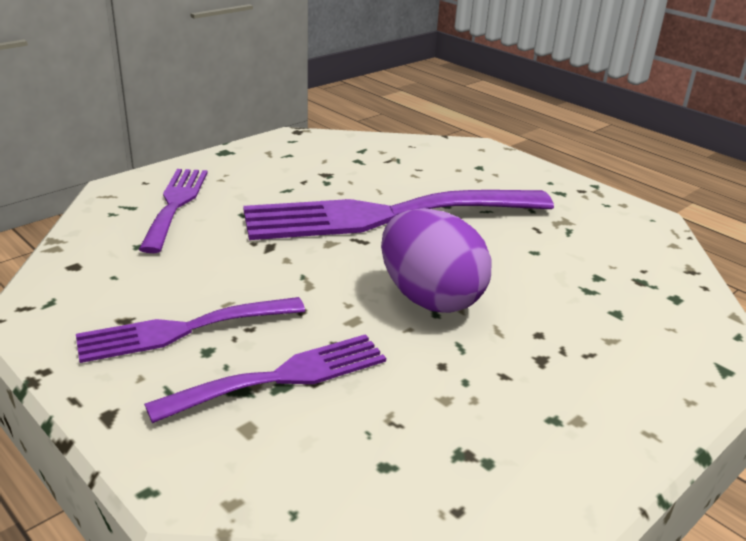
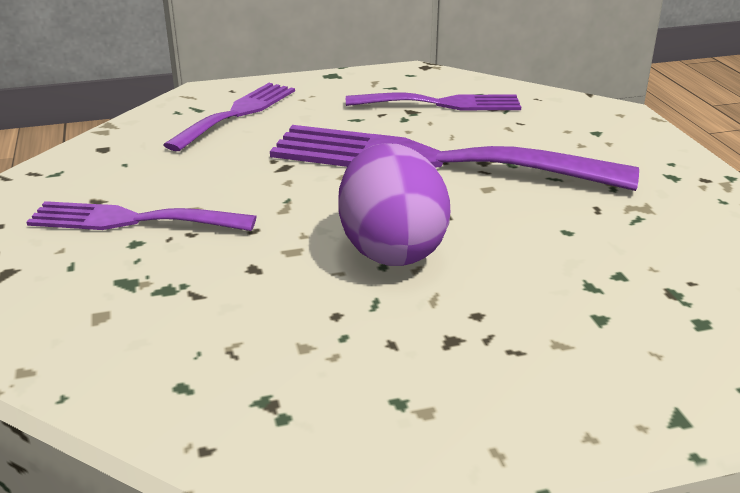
camera: 30 degrees right, 0 degrees up
(282, 377) = (172, 282): purple fork -> purple fork (441, 103)

